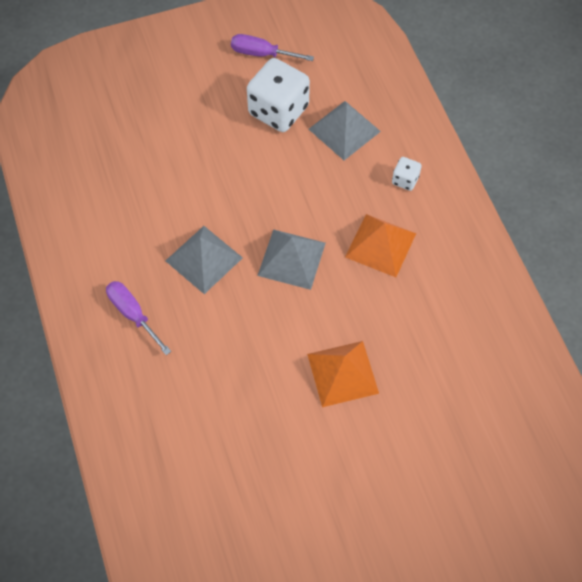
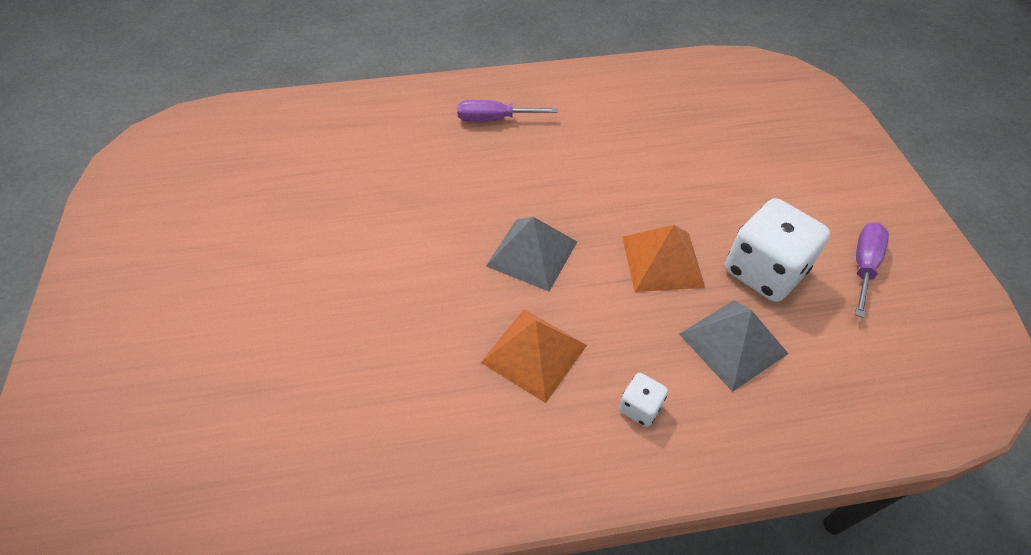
camera: 100 degrees right, 10 degrees down
(133, 314) = (494, 119): purple screwdriver -> purple screwdriver turned 150 degrees counterclockwise
(203, 259) = (547, 176): grey pyramid -> none
(342, 373) = (367, 280): orange pyramid -> orange pyramid (662, 261)

